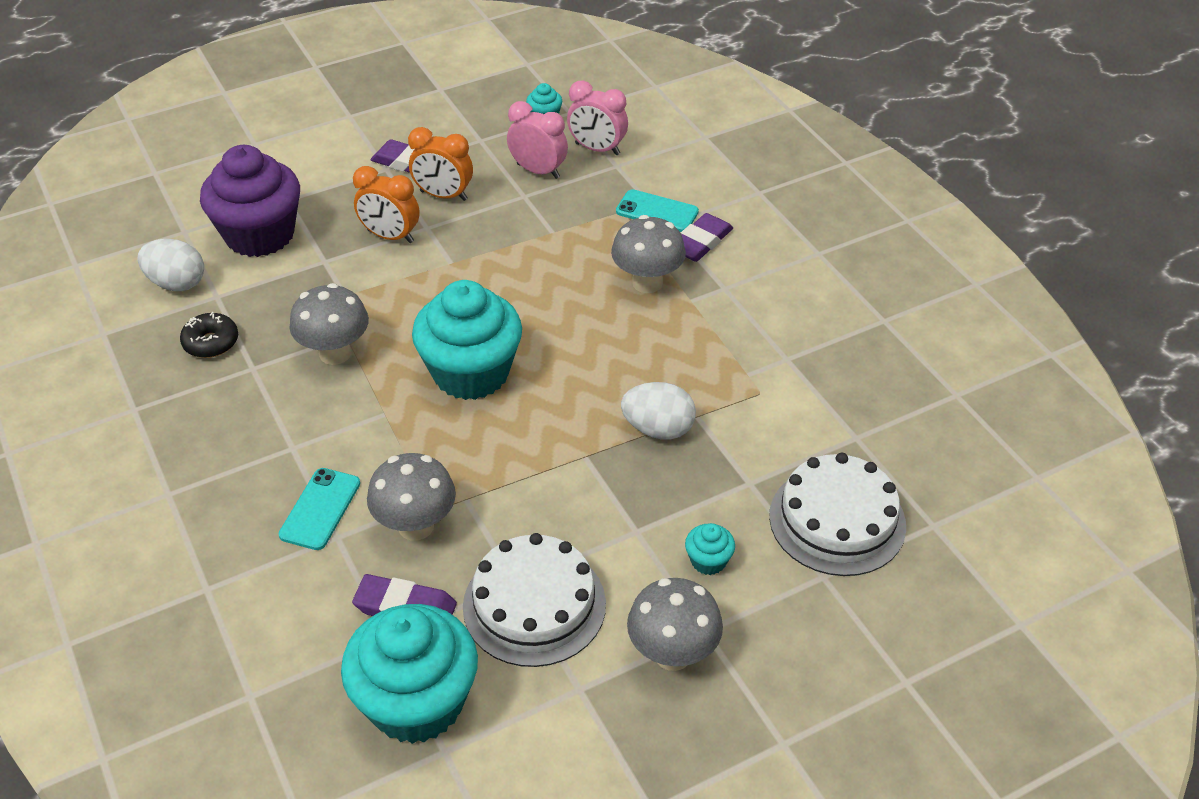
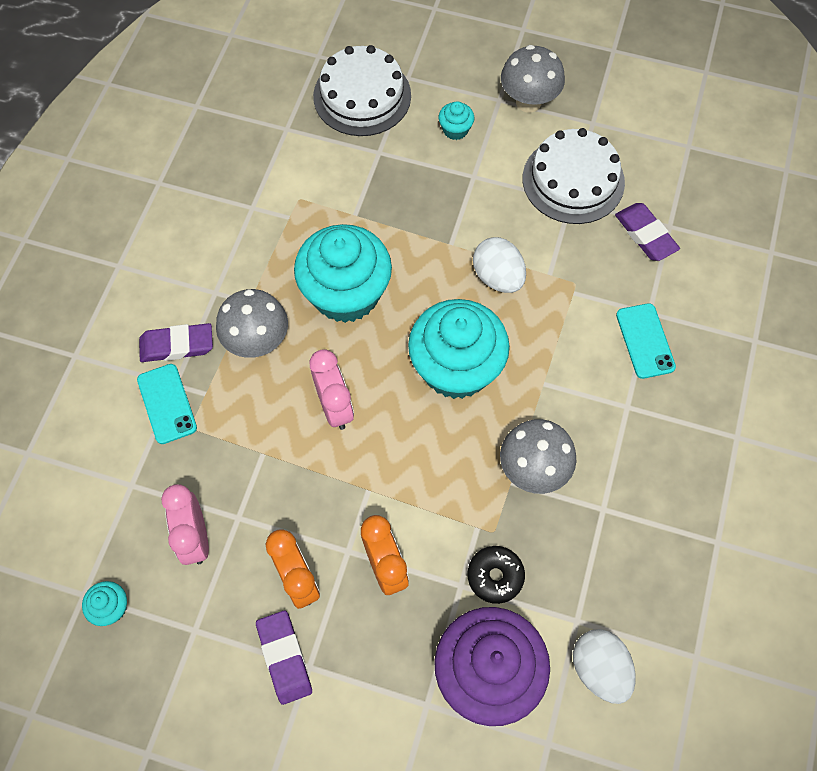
camera: 135 degrees left, 20 degrees up
(211, 342) = (616, 565): black donut -> black donut (495, 576)
(320, 509) = (645, 341): turquoise phone -> turquoise phone turned 75 degrees counterclockwise
(416, 526) = (596, 281): grey mushroom -> none
(416, 702) = (683, 179): turquoise cupcake -> turquoise cupcake (346, 293)
(597, 149) = (121, 520): pink clock -> pink clock (335, 407)
(658, 429) = (387, 226): white egg -> white egg (498, 277)

